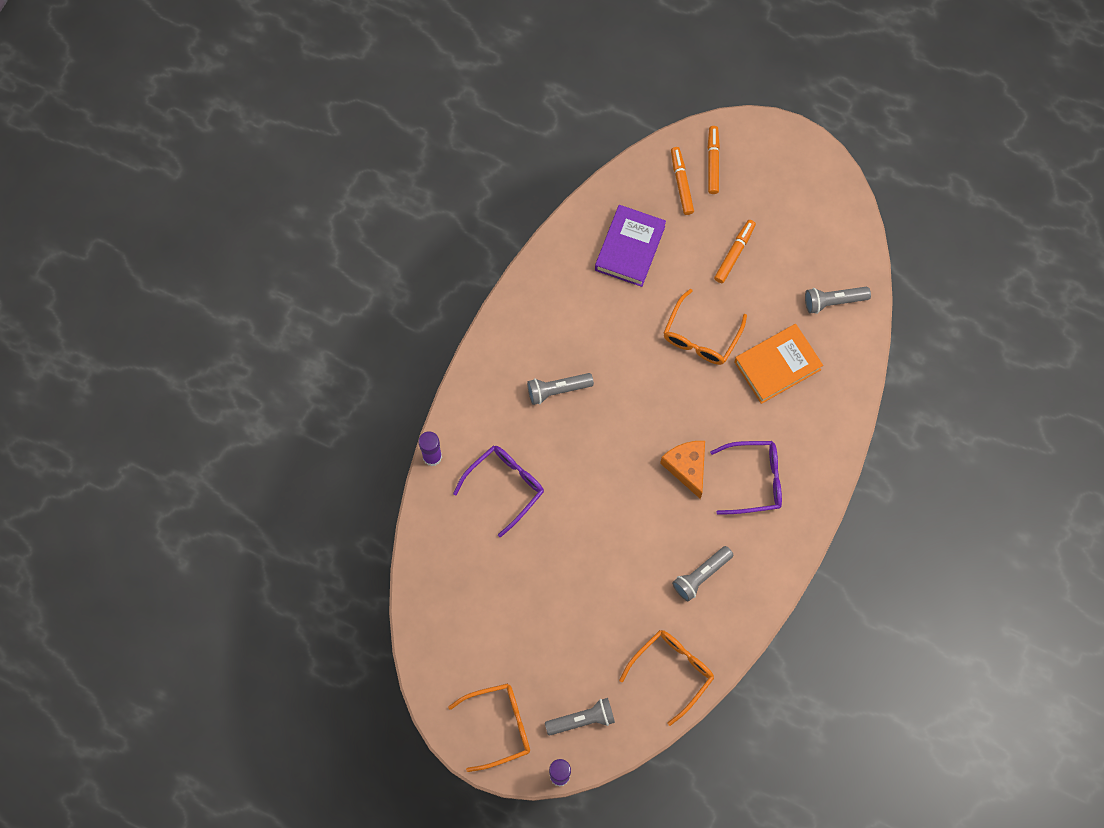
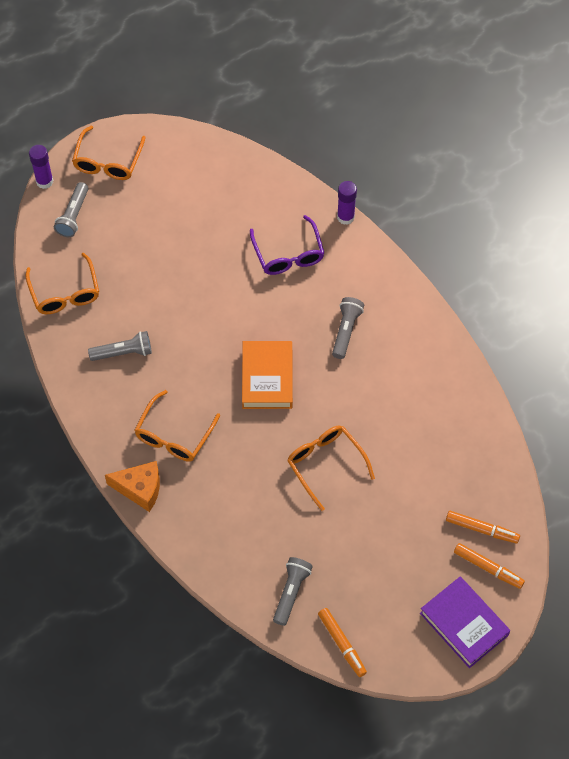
camera: 120 degrees right, 10 degrees down
(630, 248) = (442, 453): purple book -> purple book (464, 624)
(687, 467) = (218, 390): orange cheese -> orange cheese (140, 489)
(701, 575) = (123, 352): grey flashlight -> grey flashlight turned 90 degrees clockwise
(734, 253) = (387, 535): orange marker -> orange marker (342, 644)
(754, 480) = (174, 435): purple glasses -> orange glasses
(777, 366) = (261, 510): orange book -> orange book (267, 378)

